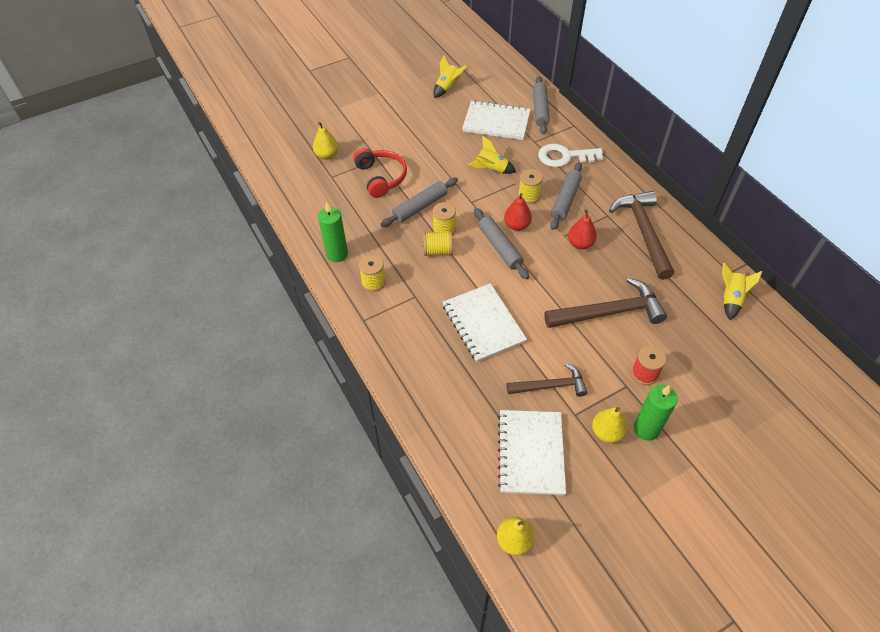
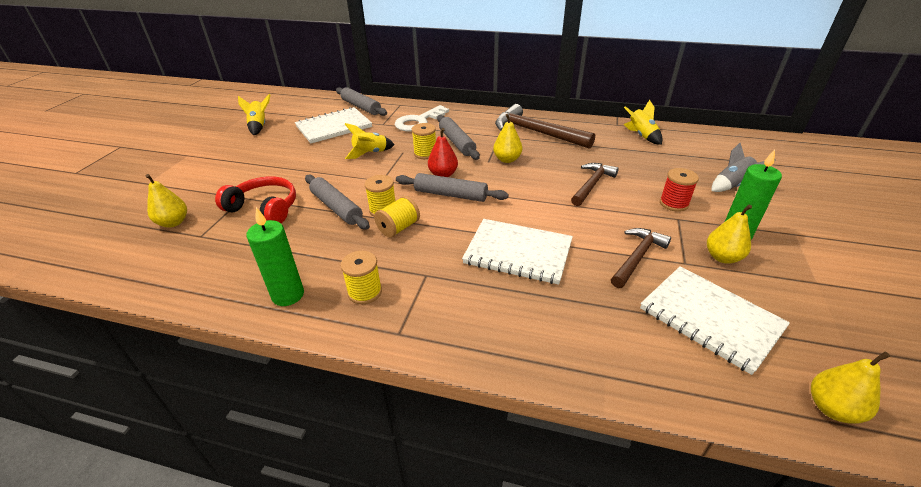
camera: 45 degrees left, 15 degrees down
(420, 207) = (336, 207): grey rolling pin -> grey rolling pin turned 45 degrees counterclockwise
(580, 244) = (507, 159): red pear -> yellow pear
(609, 312) = (592, 185): brown hammer -> brown hammer, size x0.62
(722, 397) = (732, 185): none -> grey rocket

